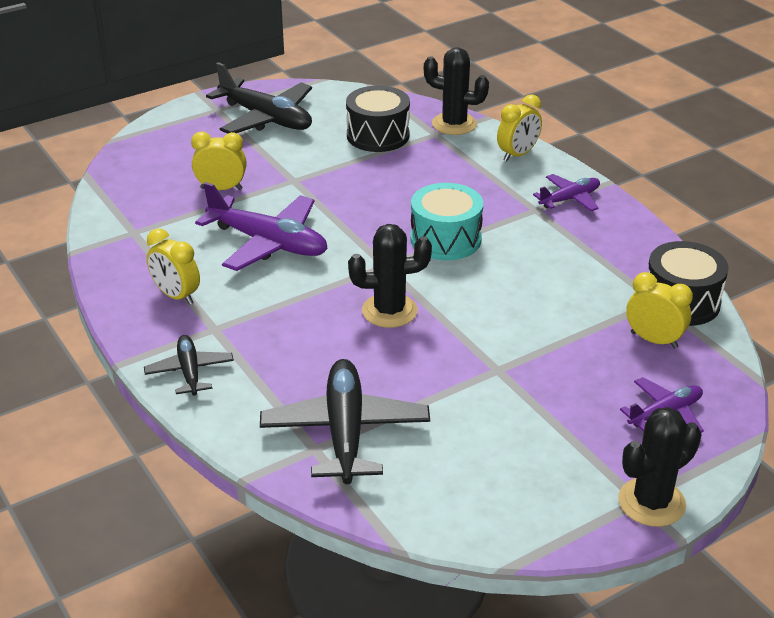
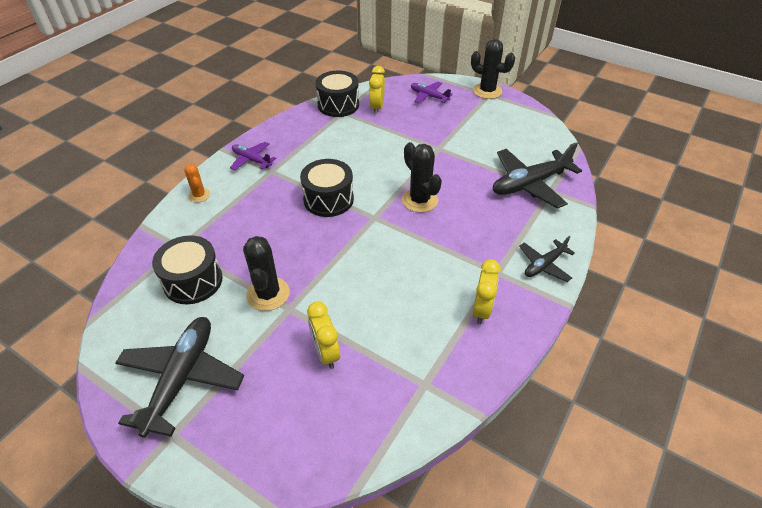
camera: 115 degrees left, 10 degrees up
(268, 243) = (386, 286): purple plane -> none
(445, 239) = (328, 199): turquoise drum -> black drum
(454, 124) = (159, 241): black cactus -> black cactus (268, 294)
(517, 155) = (199, 195): yellow clock -> orange cactus

